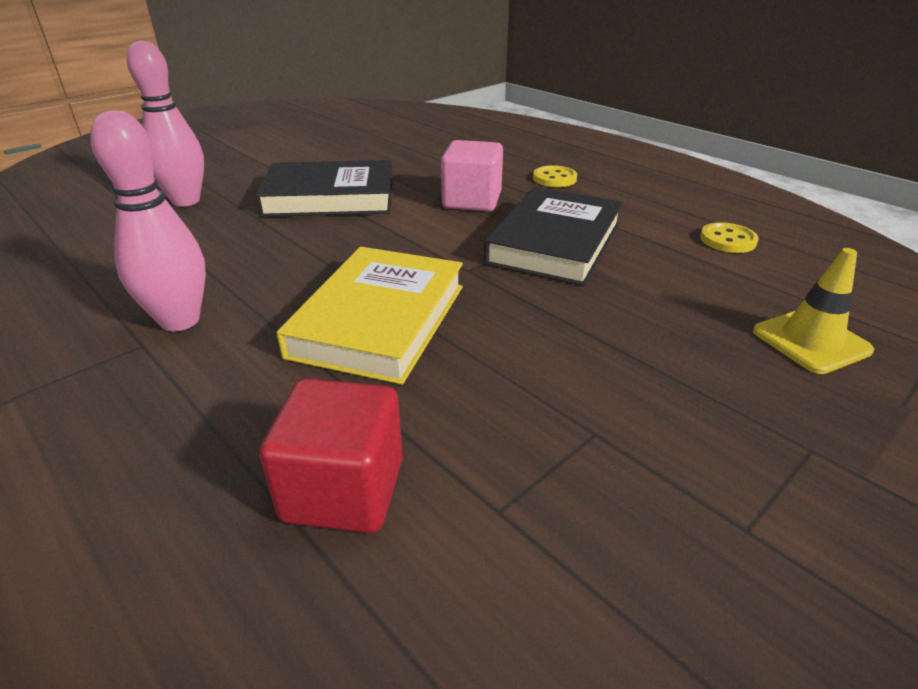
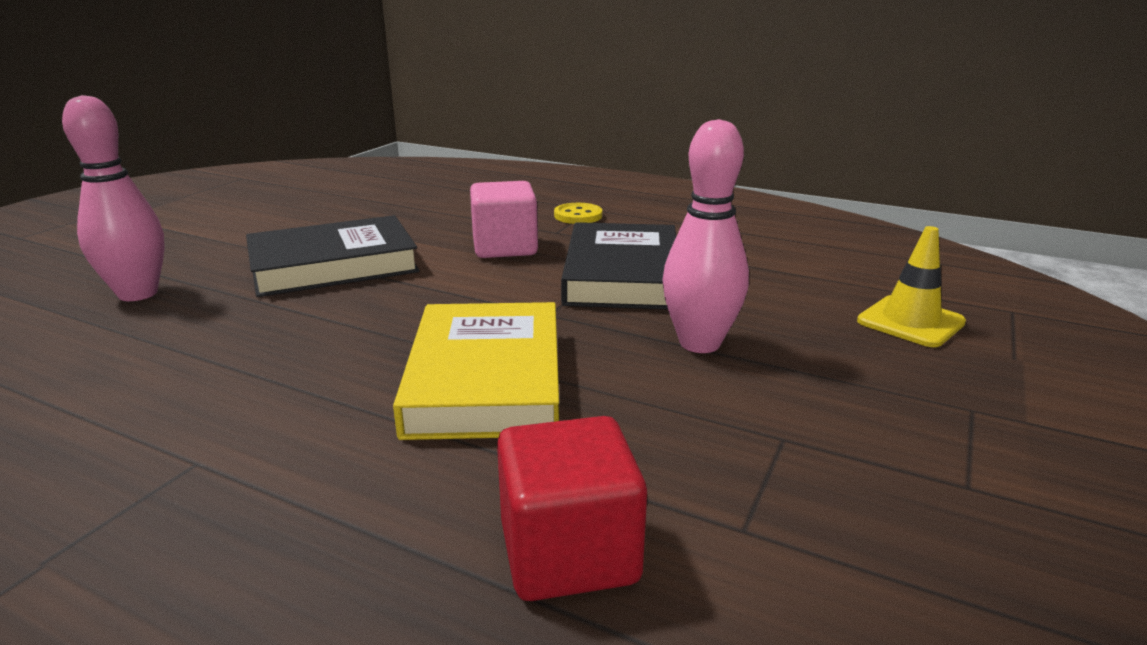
camera: 20 degrees left, 10 degrees down
(180, 321) = (231, 426): pink bowling pin -> pink bowling pin (699, 343)
(727, 240) = (782, 249): yellow button -> none

